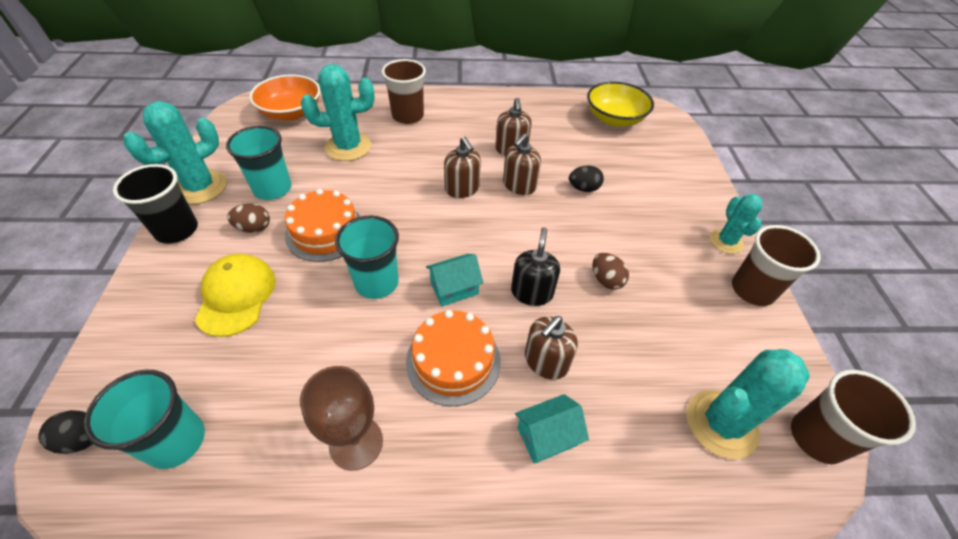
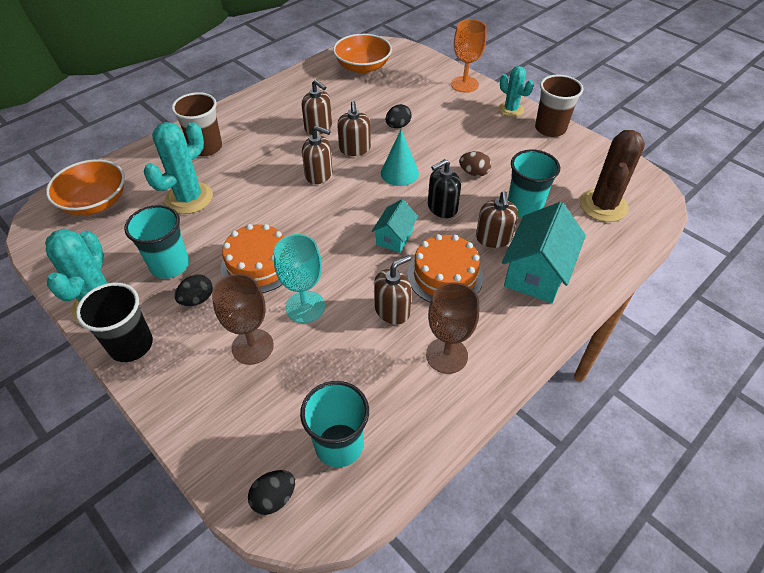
camera: 40 degrees left, 0 degrees up
(236, 296) = (252, 346): yellow cap -> brown goblet
(254, 228) = (197, 299): brown egg -> black egg
(310, 294) = (305, 307): none -> turquoise goblet
(368, 355) = (392, 310): none -> brown soap dispenser
(376, 282) = (341, 269): turquoise cup -> turquoise cup (524, 207)
(532, 232) = (399, 173): none -> turquoise cone
(532, 292) = (442, 208): black soap dispenser -> black soap dispenser turned 90 degrees counterclockwise
(547, 436) = (536, 273): turquoise house -> turquoise house, size x1.77
(614, 119) = (362, 67): yellow bowl -> orange bowl
(701, 187) = (464, 84): none -> orange goblet
(721, 423) = (603, 206): turquoise cactus -> brown cactus
(817, 437) = (645, 182): brown cup -> none

